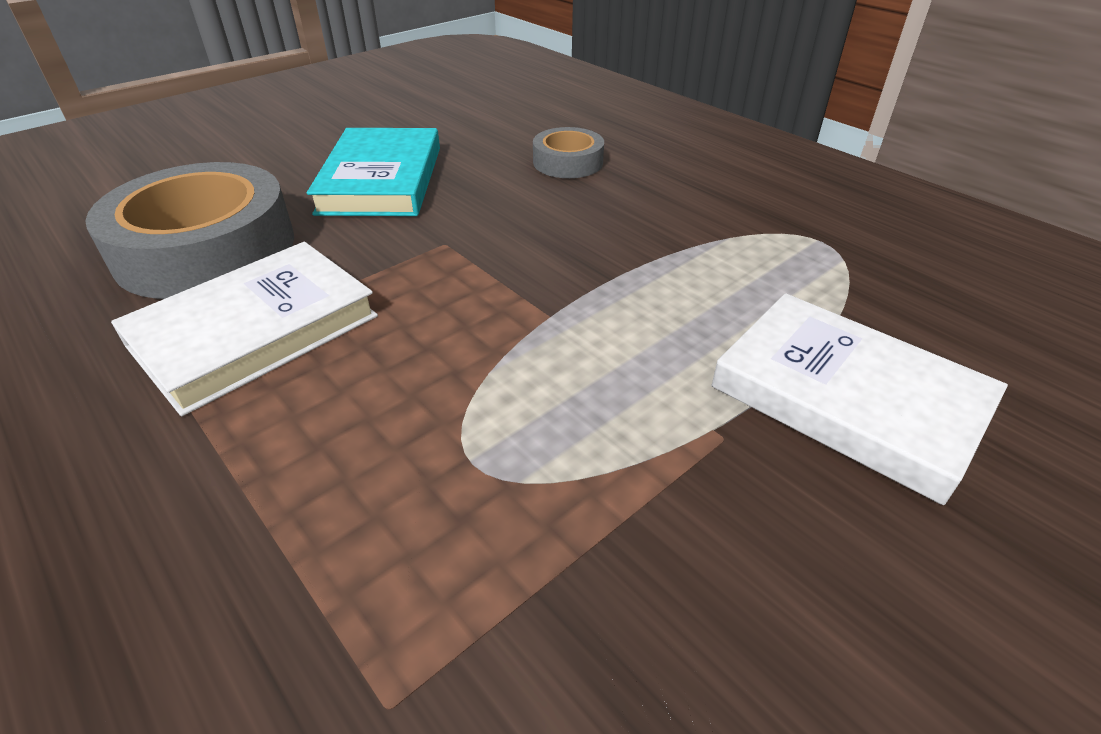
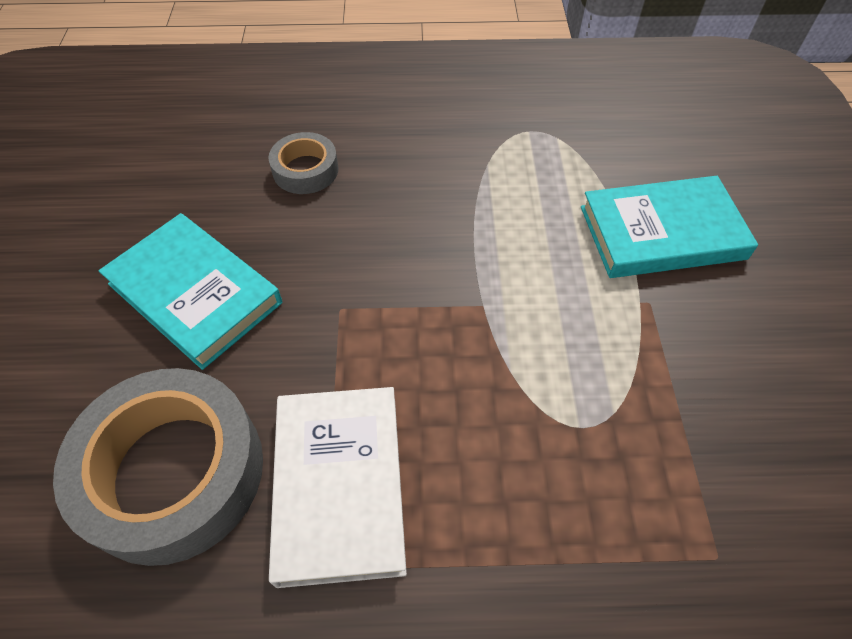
camera: 50 degrees left, 15 degrees up
(847, 399) = (662, 233): white book -> turquoise book

